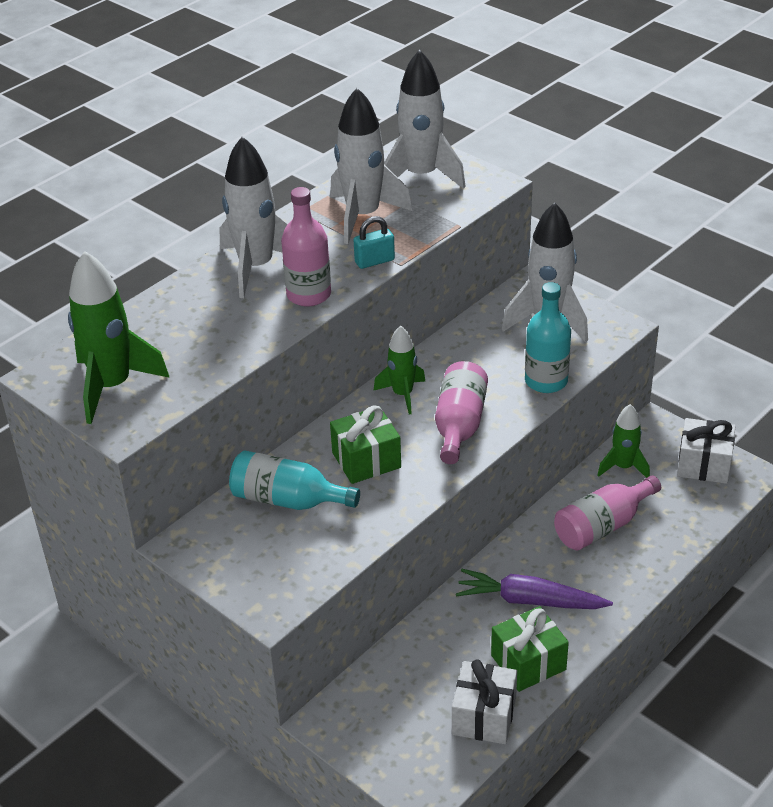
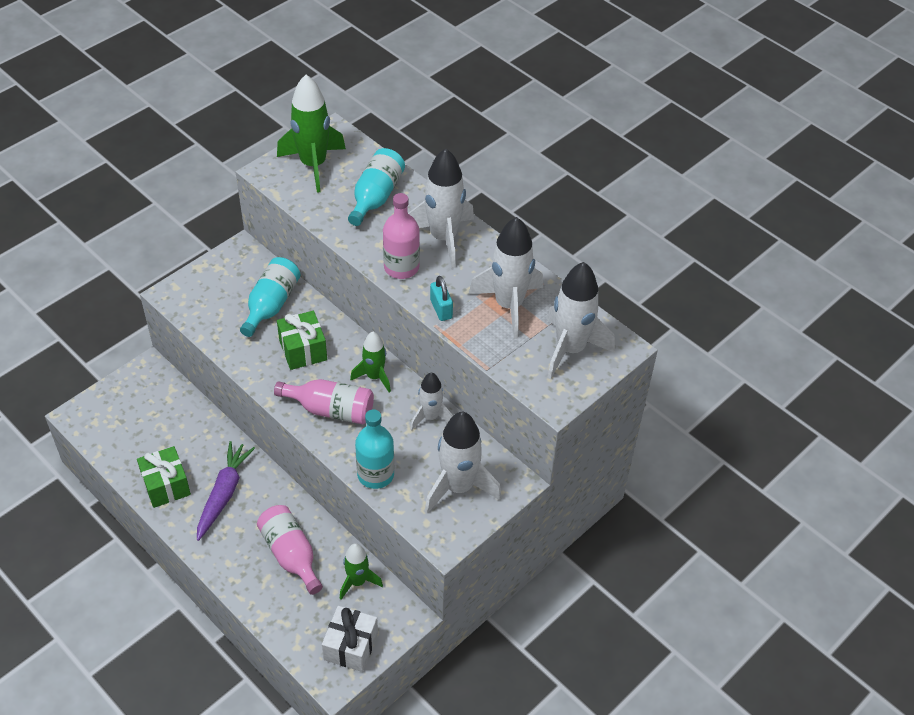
camera: 90 degrees right, 10 degrees up
(180, 325) = (376, 197): none -> turquoise bottle
(456, 347) = (430, 417): none -> white rocket
(484, 716) = (127, 454): white gift -> none

